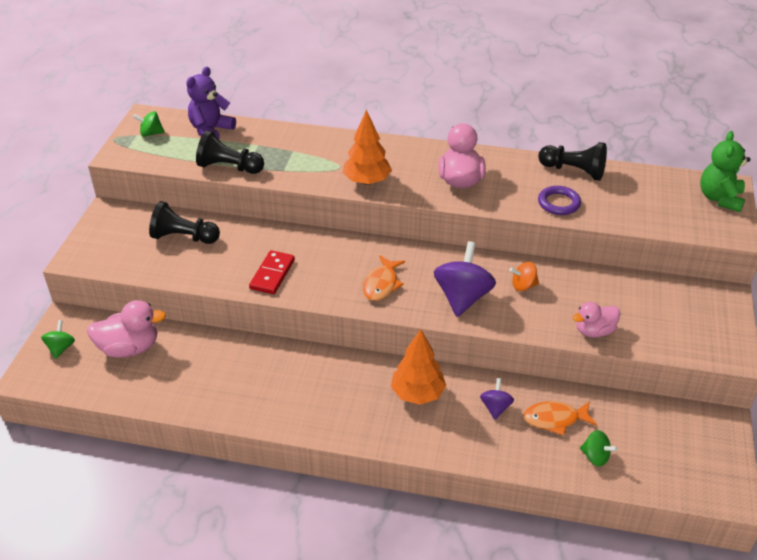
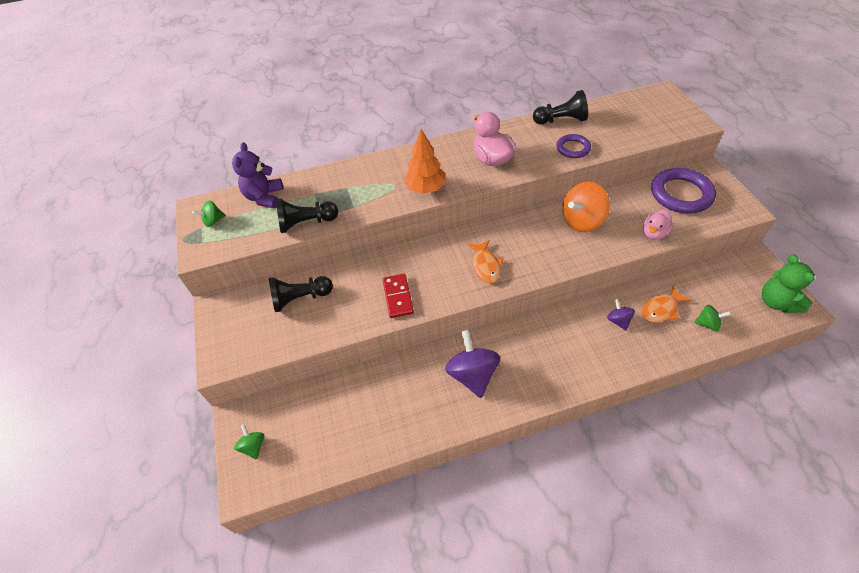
camera: 25 degrees left, 10 degrees up
(129, 348) = (313, 414): pink duck -> none
(417, 393) = (560, 337): orange tree -> none
(462, 297) = (550, 249): purple spinning top -> purple spinning top (472, 375)
(523, 286) = (582, 221): orange spinning top -> orange spinning top, size x1.94
(667, 307) = (681, 194): none -> purple ring
(720, 198) = (666, 102): green teddy bear -> green teddy bear (776, 302)

